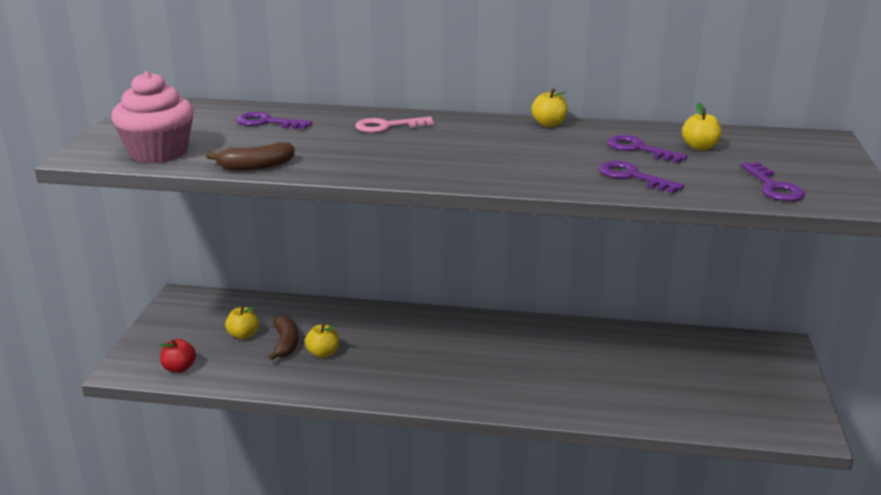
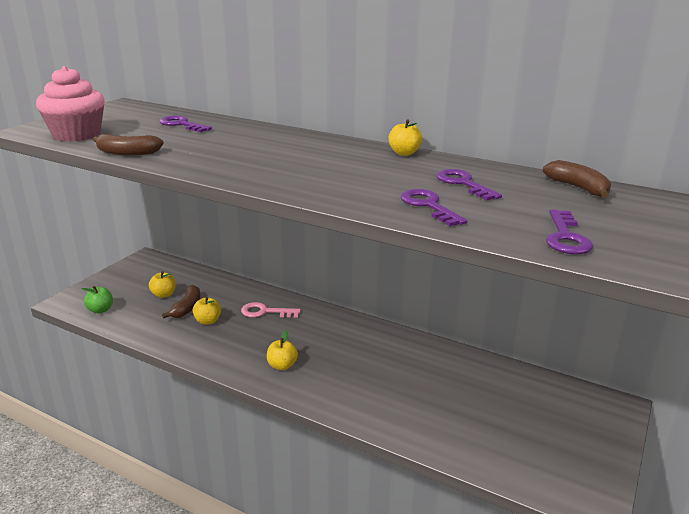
camera: 20 degrees right, 0 degrees up
(179, 368) = (100, 310): red apple -> green apple
(387, 126) = (266, 138): pink key -> pink key (265, 312)
(699, 147) = (526, 190): yellow apple -> yellow apple (282, 365)
(740, 138) = (578, 188): none -> brown banana

